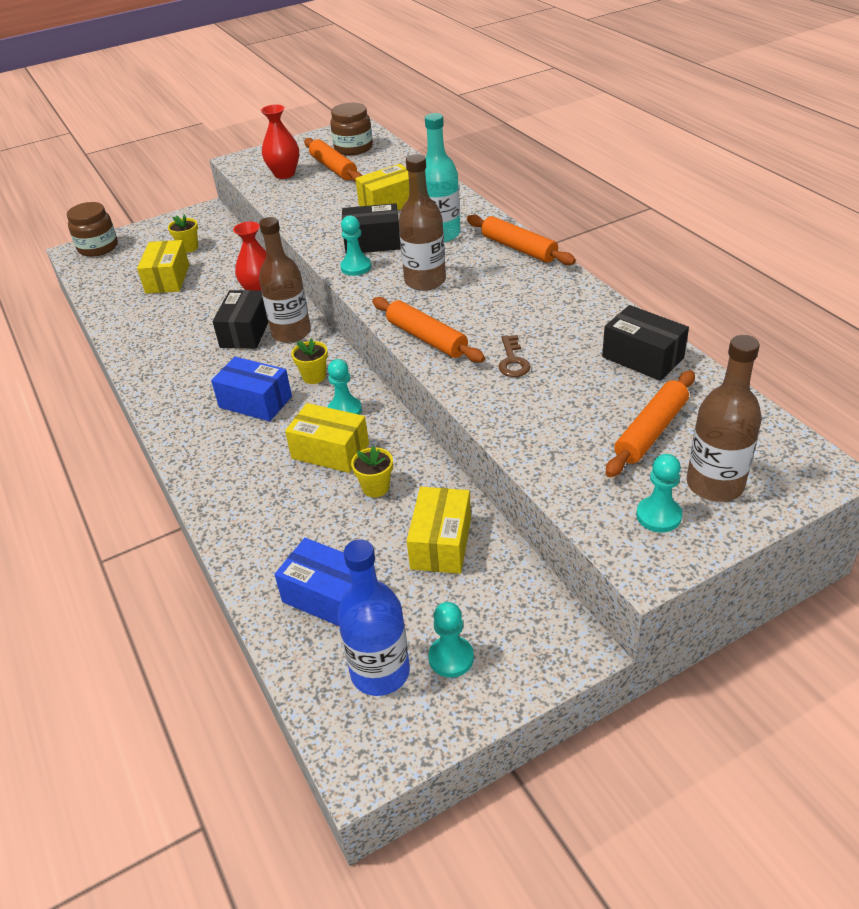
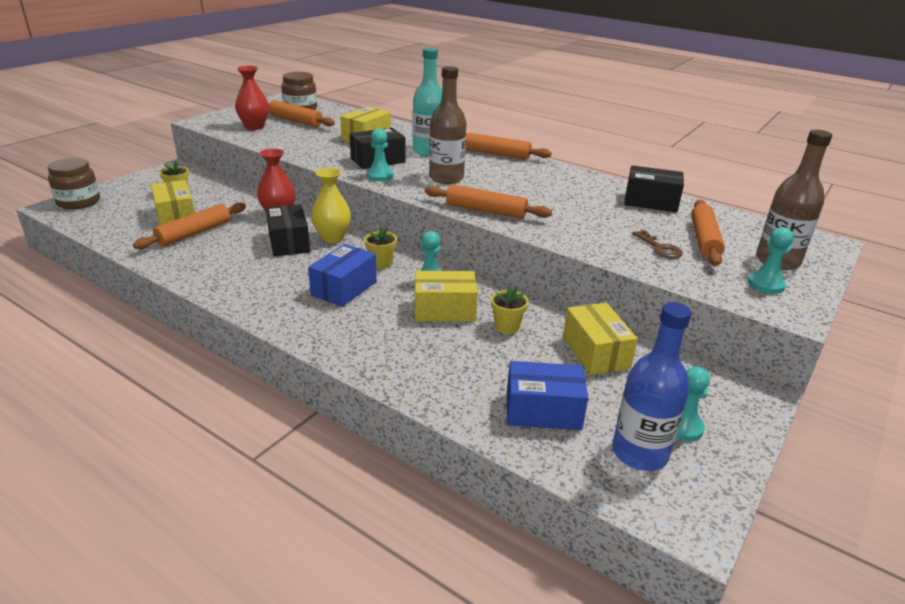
camera: 30 degrees left, 10 degrees down
(170, 304) = (194, 233): none -> orange rolling pin
(255, 402) = (344, 288): blue box -> blue box turned 60 degrees counterclockwise
(291, 333) = (332, 238): brown bottle -> yellow vase
(513, 361) = (565, 215): brown key -> brown key (659, 248)

